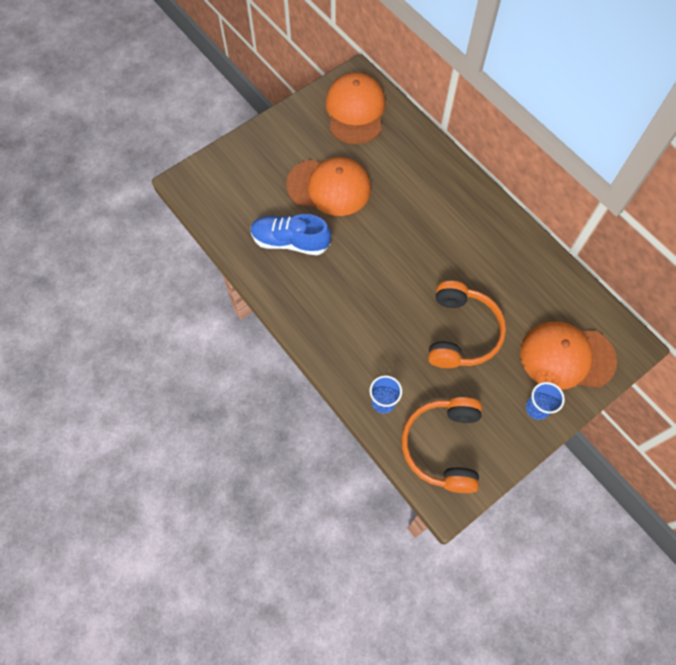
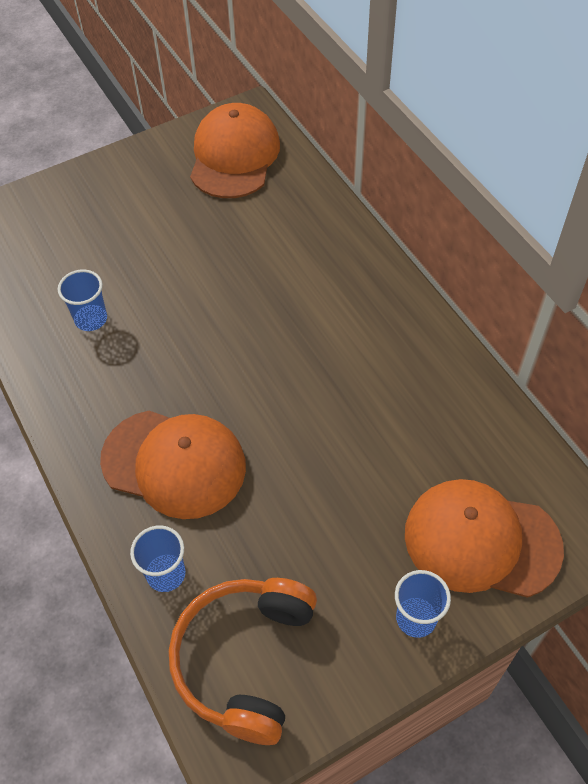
camera: 10 degrees right, 10 degrees down
(290, 241) = (91, 319): blue shoe -> blue cup
(329, 187) = (169, 251): orange cap -> orange cap (174, 463)
(461, 332) = (317, 481): orange headphones -> none

